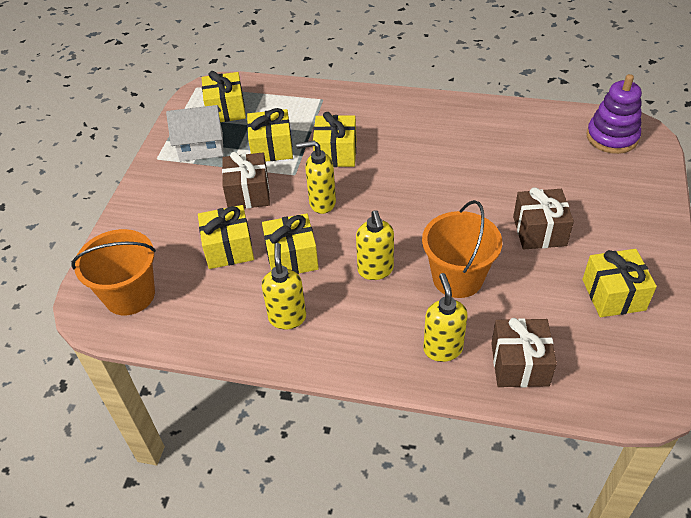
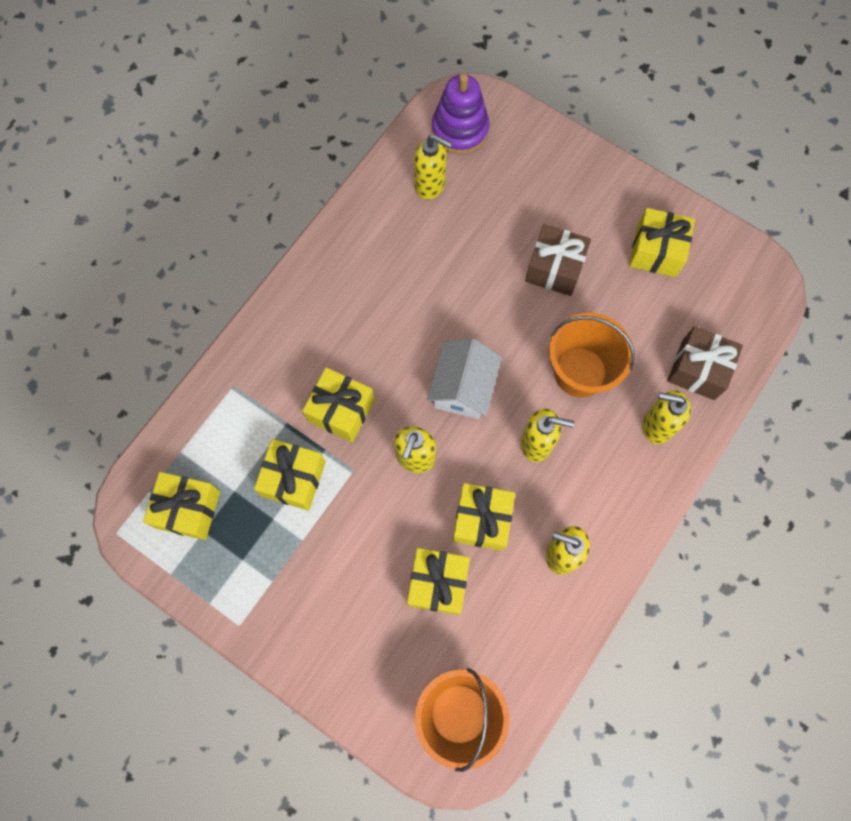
camera: 70 degrees left, 25 degrees up
(201, 147) = (246, 563): white house -> white house (463, 388)
(248, 193) = (359, 533): brown gift -> none
(550, 137) = (430, 185): none -> yellow soap dispenser

